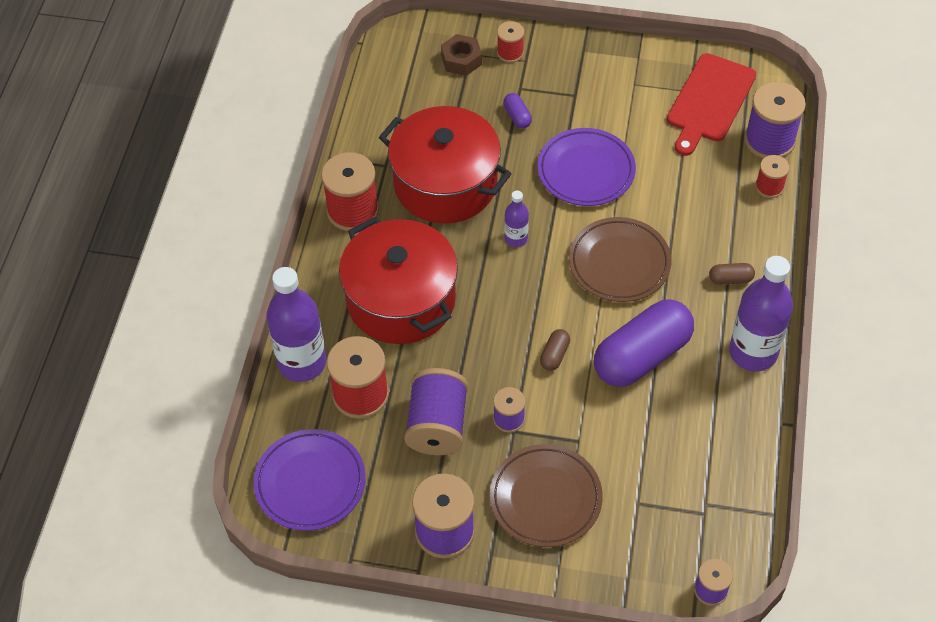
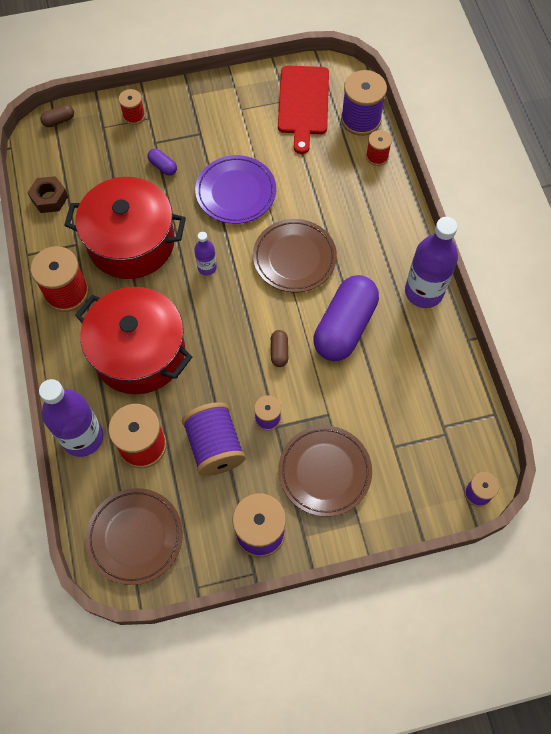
camera: 25 degrees left, 10 degrees up
(310, 483) = (135, 537): purple plate -> brown plate
(461, 60) = (98, 135): brown nut -> brown nut (49, 198)
(730, 279) = (381, 240): brown capsule -> brown capsule (59, 120)

